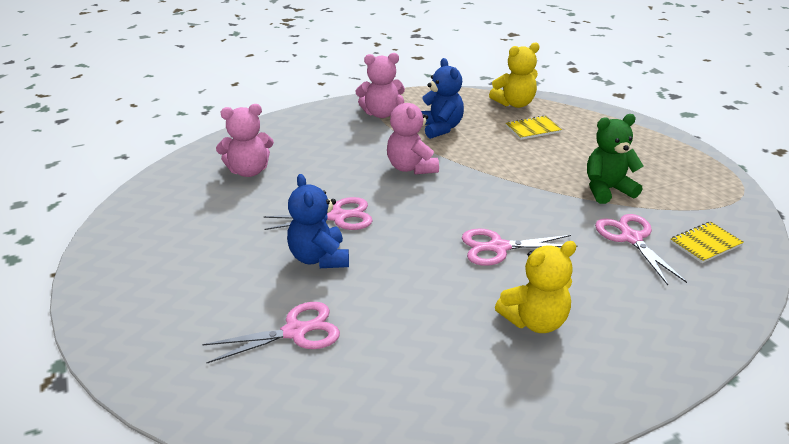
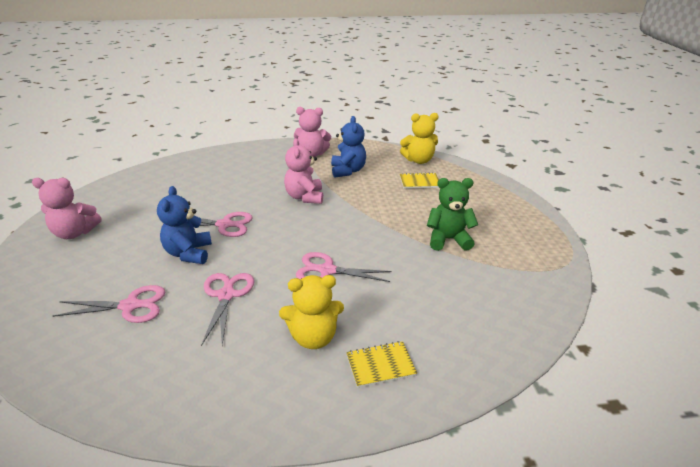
camera: 15 degrees right, 0 degrees up
(249, 171) = (189, 181): pink teddy bear -> pink teddy bear (75, 233)
(631, 238) = (441, 283): pink scissors -> pink scissors (226, 295)
(705, 244) = (504, 300): yellow notebook -> yellow notebook (380, 365)

